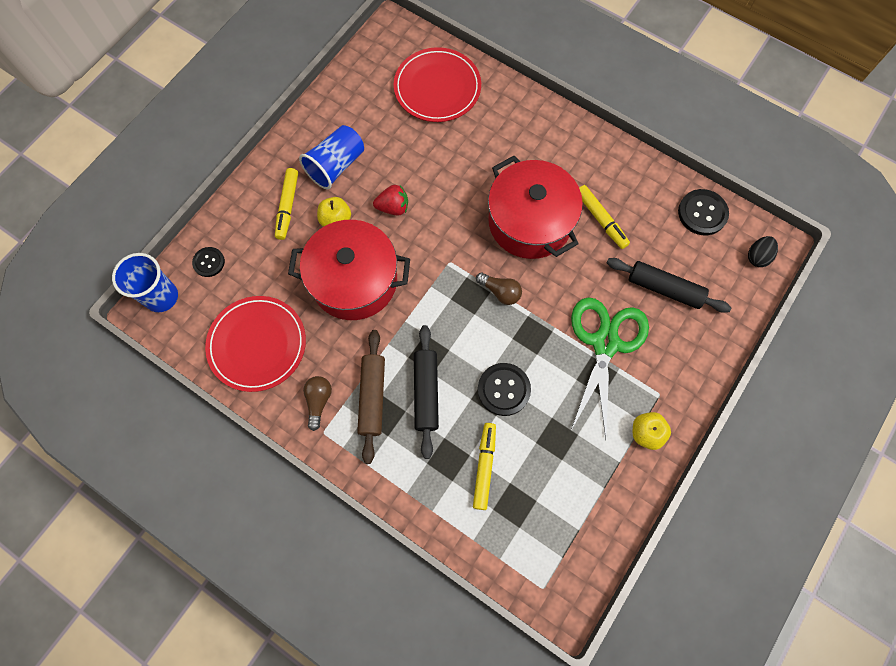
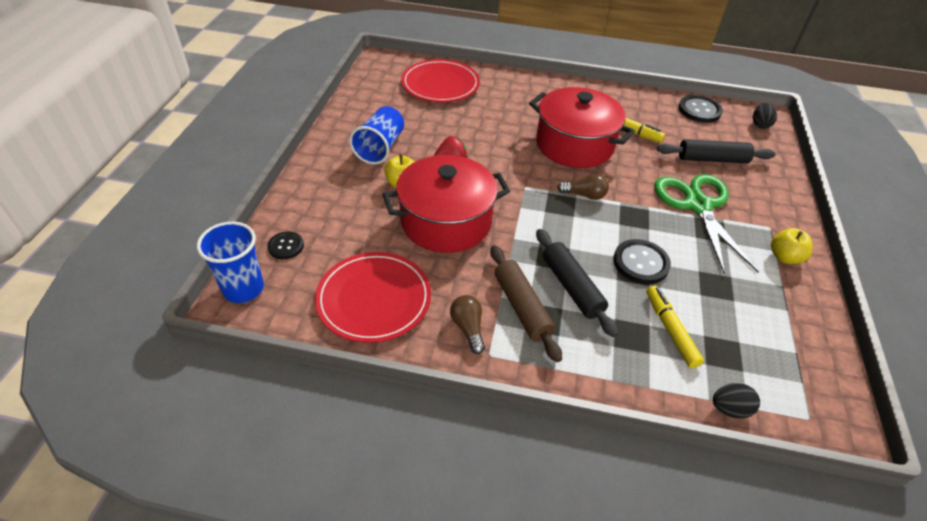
camera: 25 degrees left, 25 degrees down
(288, 206) = (349, 185): yellow marker -> none
(483, 554) = (729, 409): none -> black egg

